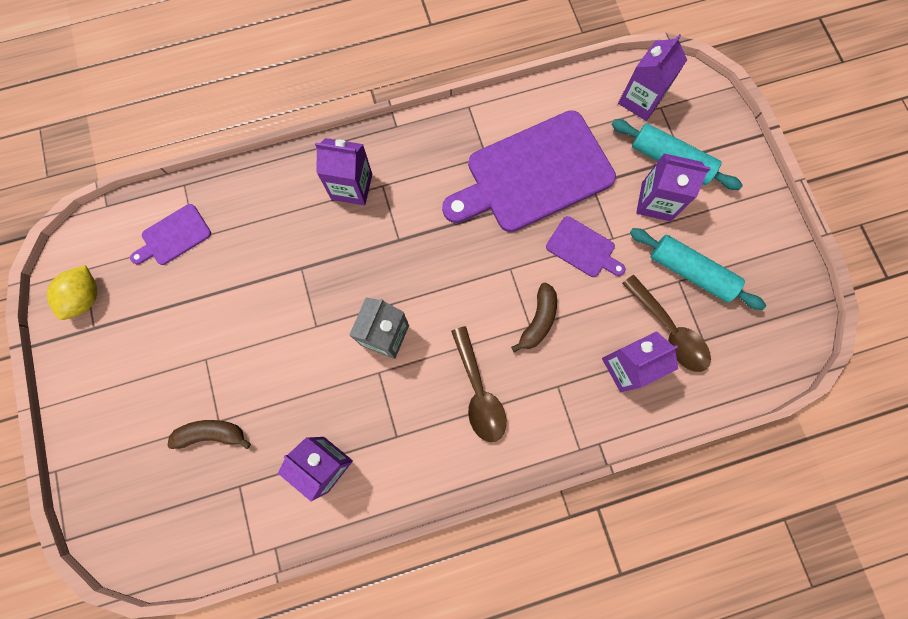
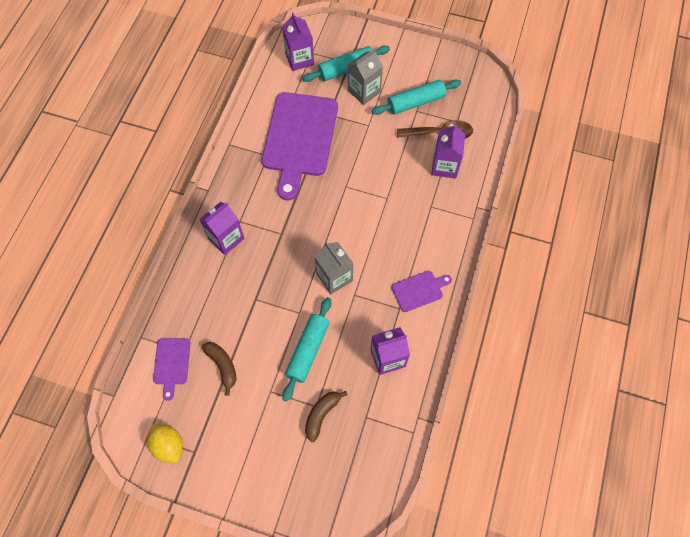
camera: 55 degrees left, 10 degrees down
(277, 367) = (308, 350): none -> turquoise rolling pin
(478, 392) = (405, 248): brown spoon -> none
(538, 320) = (386, 192): brown banana -> brown banana (223, 366)
(583, 248) = (362, 143): purple cutting board -> purple cutting board (419, 290)
(656, 201) = (364, 91): purple carton -> grey carton

